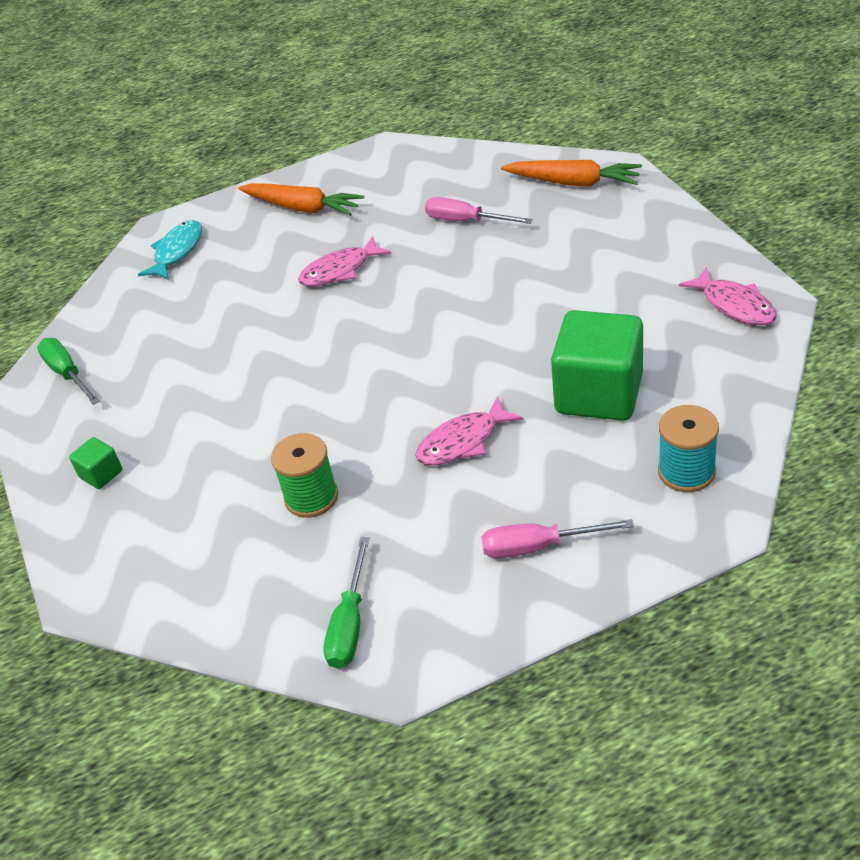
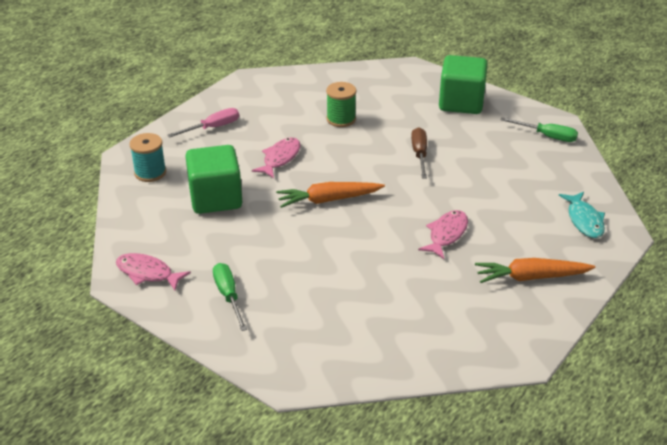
camera: 145 degrees right, 5 degrees down
(101, 474) = (461, 103): green cube -> green cube, size x2.29
(260, 391) = (419, 154): none -> brown screwdriver
(350, 623) = (282, 86): green screwdriver -> green screwdriver (228, 296)
(466, 221) = (385, 296): pink screwdriver -> none
(573, 182) = (320, 356): orange carrot -> orange carrot (328, 200)

